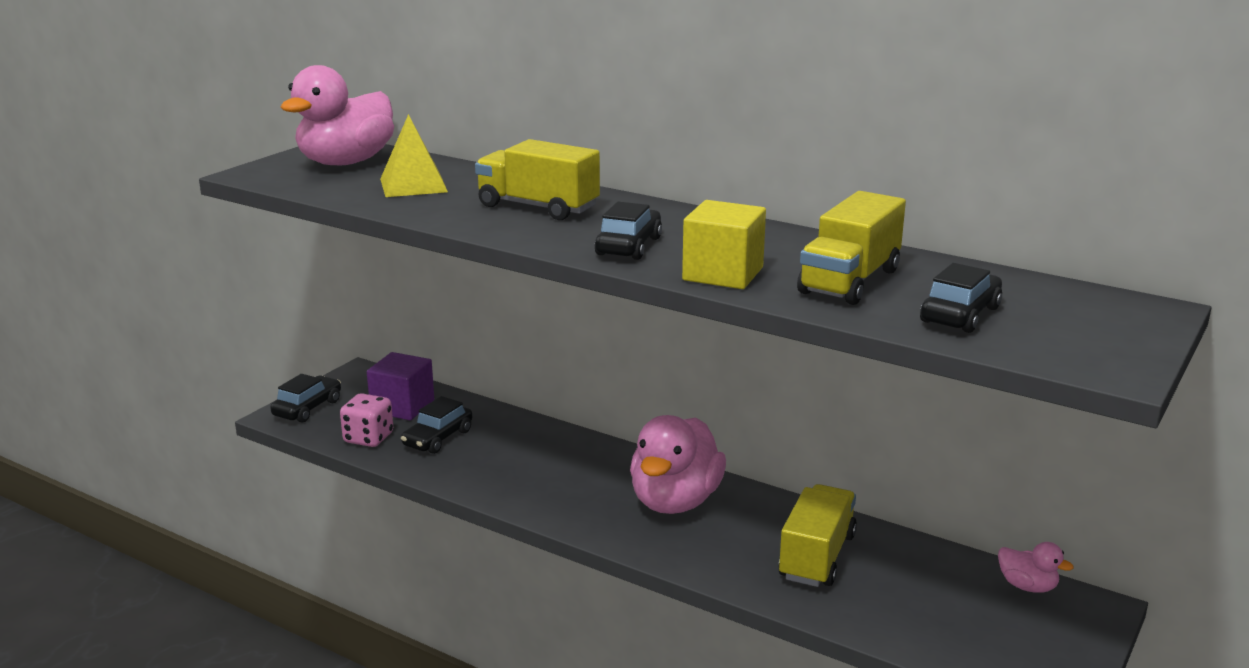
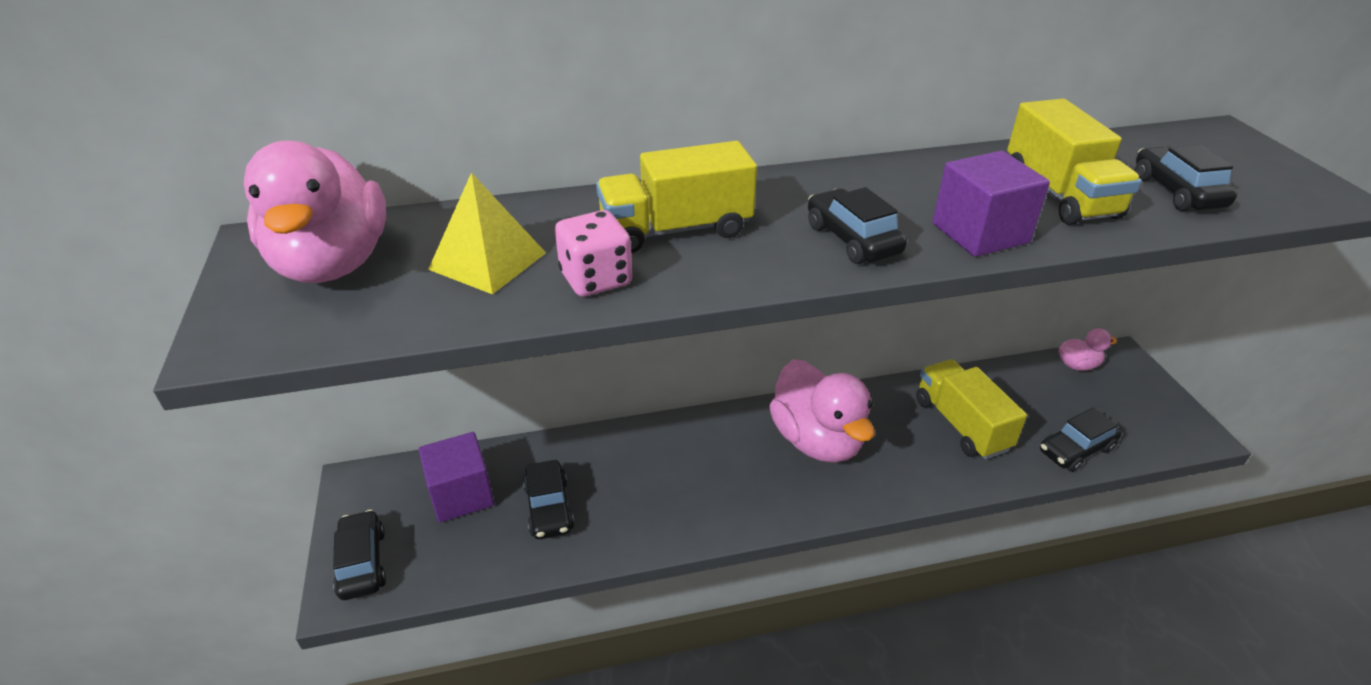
camera: 45 degrees left, 15 degrees up
(368, 438) = (482, 554): pink dice -> pink dice (596, 279)
(723, 274) = (980, 233): yellow cube -> purple cube
(894, 627) = (1076, 450): none -> black car

